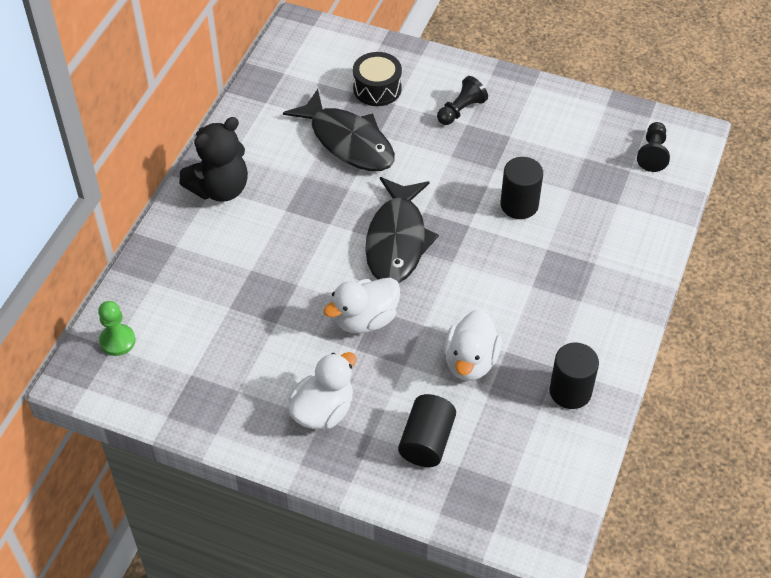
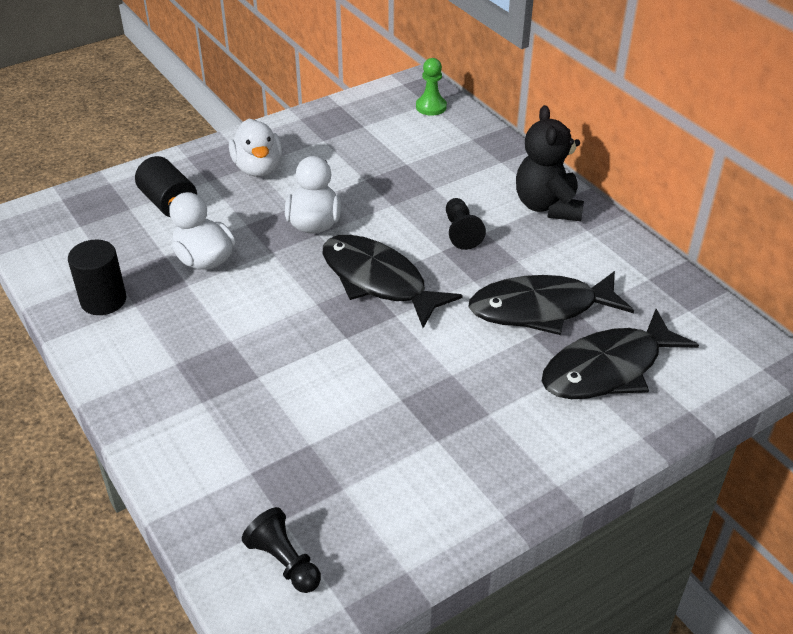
camera: 125 degrees right, 10 degrees down
(377, 89) = (608, 369): black drum -> black fish
(461, 110) = (515, 420): black pawn -> black pawn (461, 232)
(519, 205) = (333, 388): black cylinder -> none

